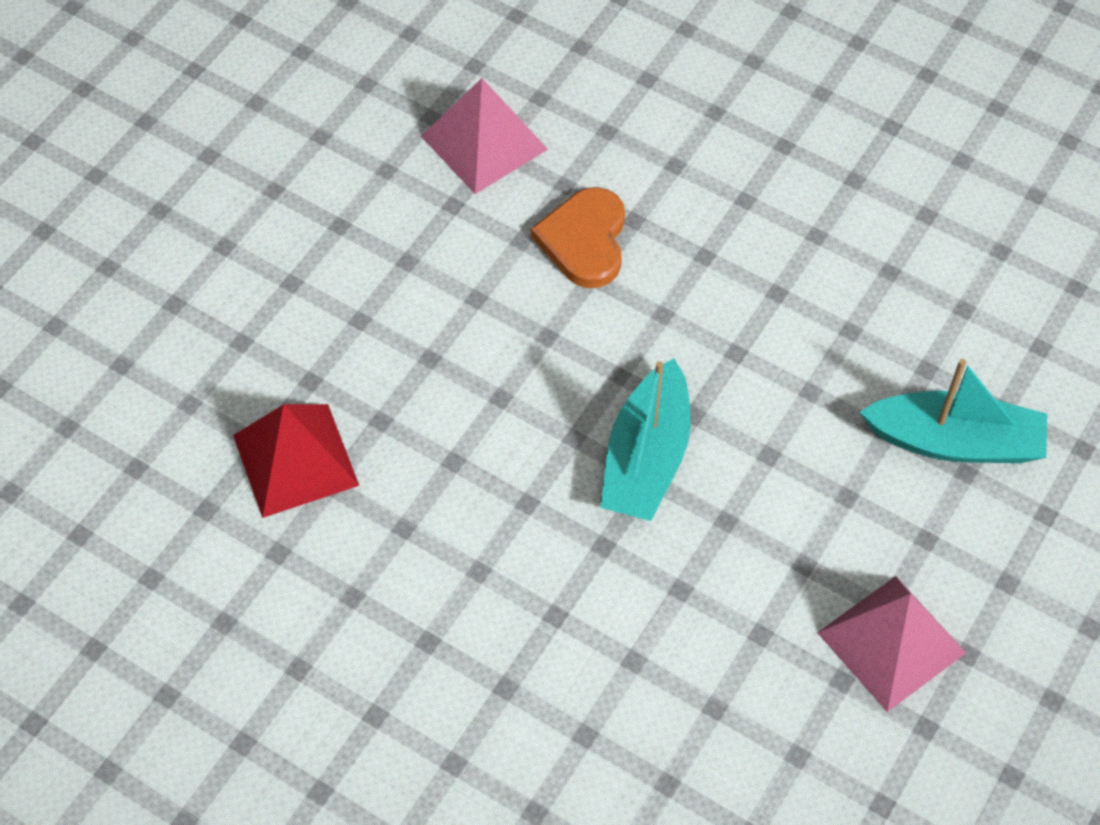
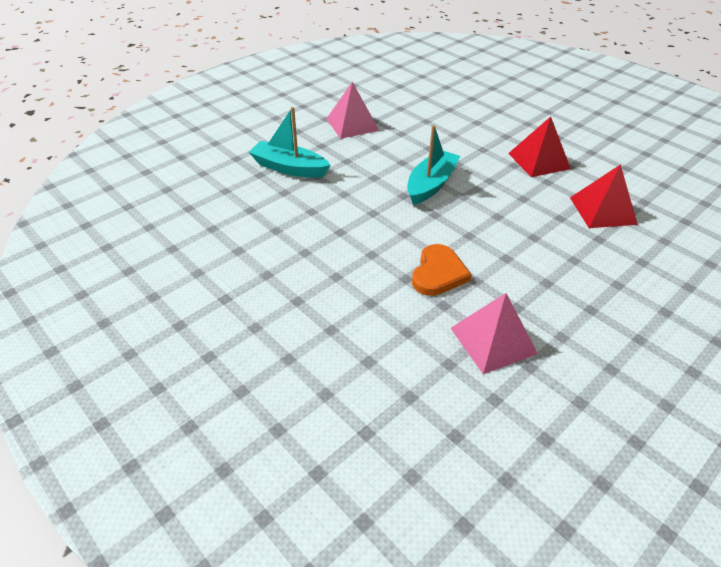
camera: 165 degrees left, 15 degrees down
(423, 599) = (538, 161): none -> red pyramid

